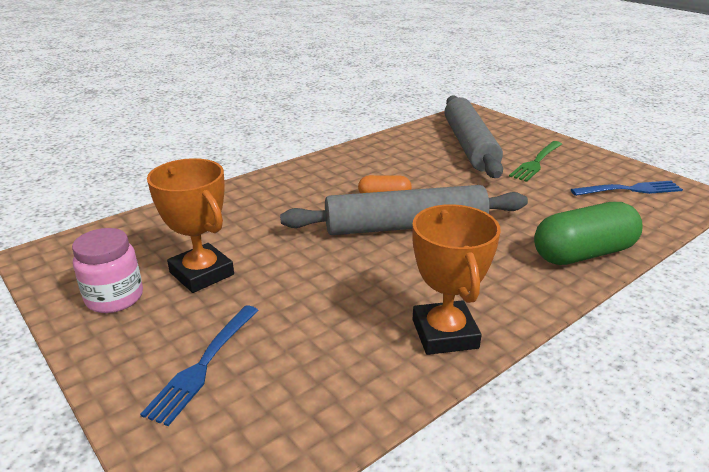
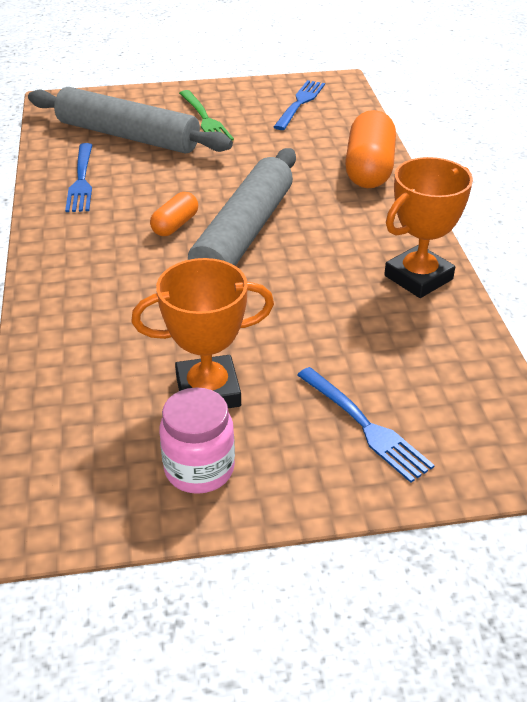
camera: 60 degrees left, 10 degrees up
(395, 150) = (81, 180): none -> blue fork
(444, 334) = (418, 277): orange trophy -> orange trophy turned 60 degrees counterclockwise
(583, 253) = (369, 169): green capsule -> orange capsule

